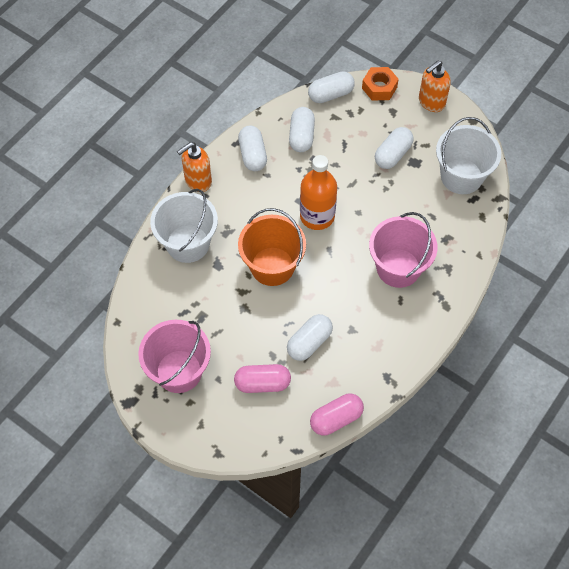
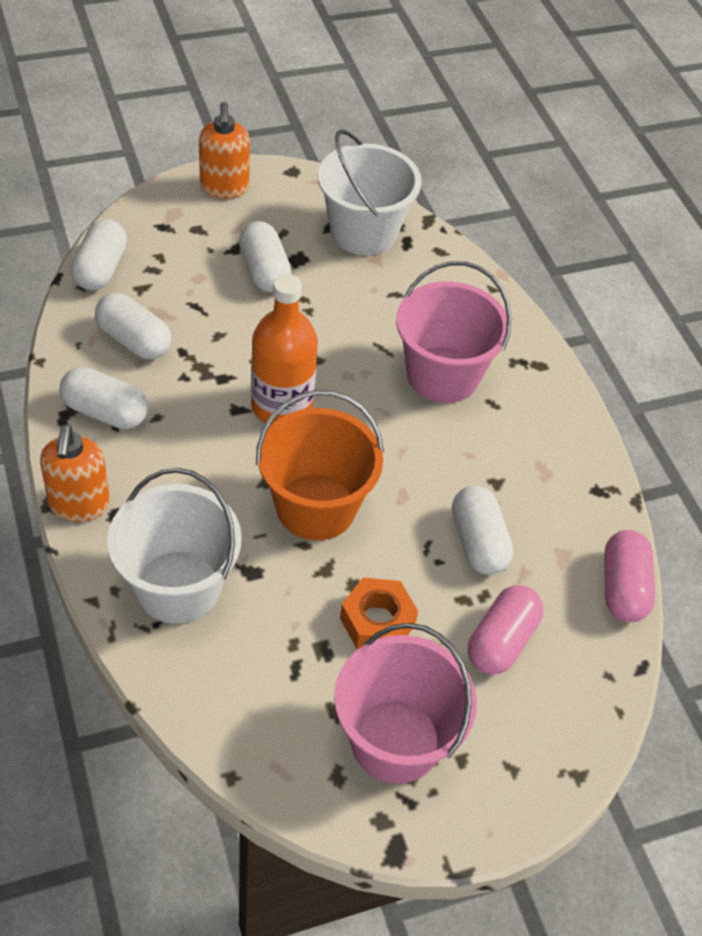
camera: 60 degrees left, 10 degrees down
(379, 87) = (146, 218): orange nut -> orange nut (377, 621)

